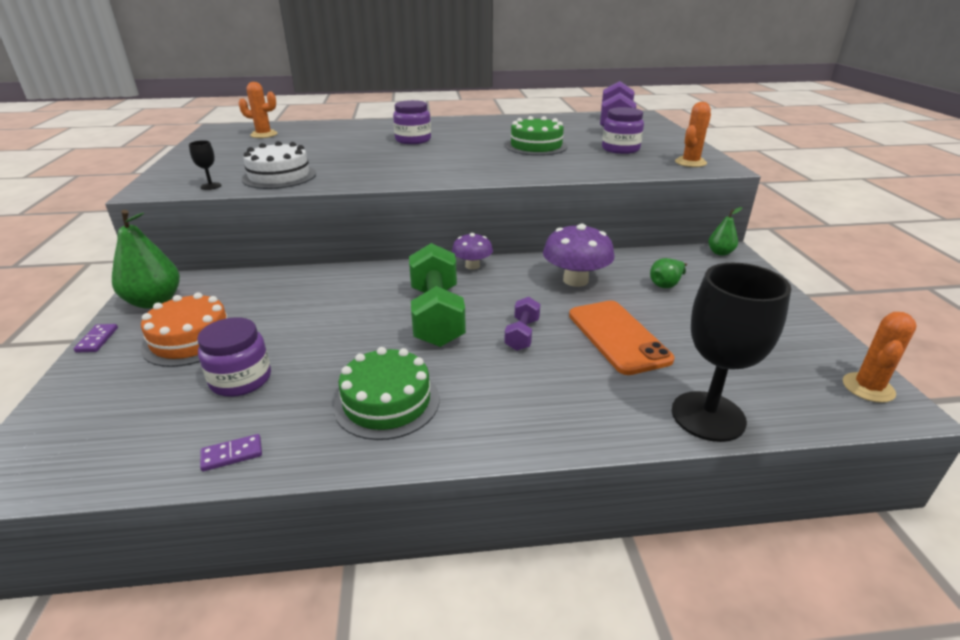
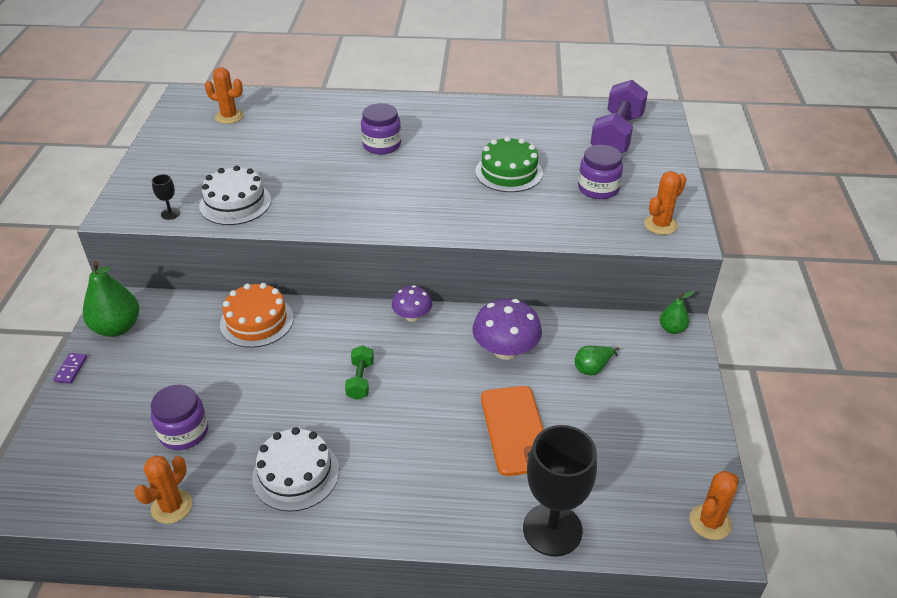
camera: 10 degrees right, 10 degrees up
(191, 339) = (146, 379): orange cake -> orange cake (256, 321)
(232, 454) = (172, 506): purple domino -> orange cactus
(387, 402) = (296, 474): green cake -> white cake
(436, 315) = (360, 380): green dumbbell -> green dumbbell, size x0.49
(522, 334) = (430, 415): purple dumbbell -> none

